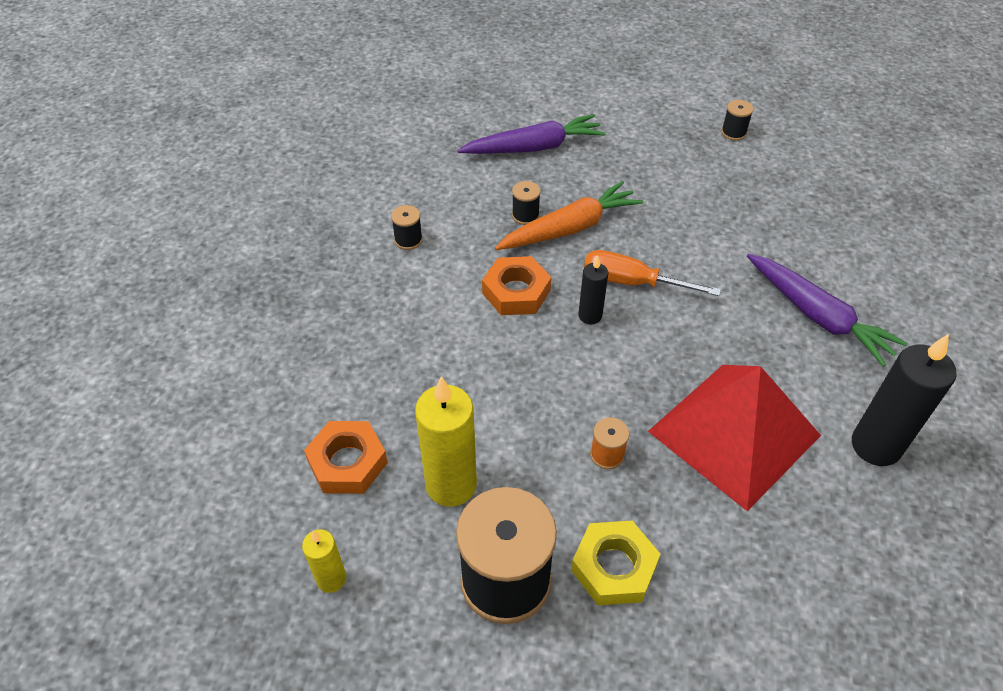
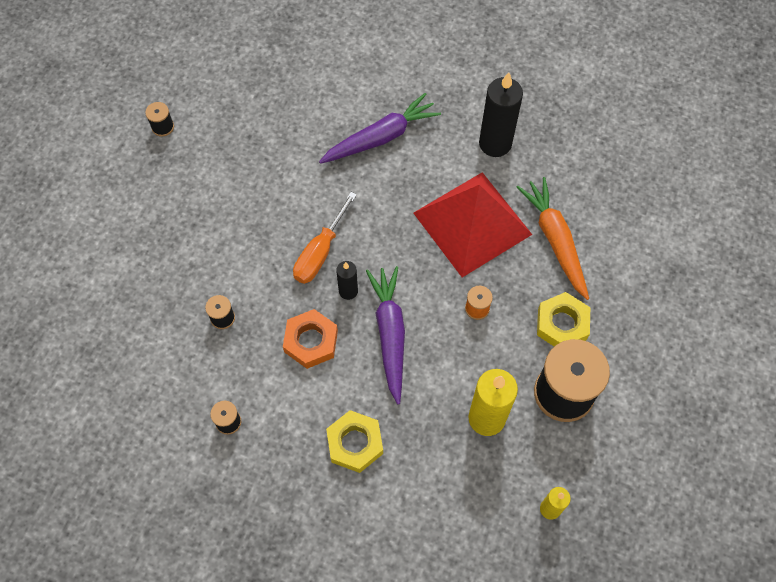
camera: 80 degrees left, 15 degrees up
(347, 462) = (456, 492): orange nut -> none
(398, 350) = (355, 443): none -> yellow nut
(534, 147) = (133, 293): purple carrot -> purple carrot (390, 334)
(570, 228) = (247, 285): orange carrot -> orange carrot (555, 240)

